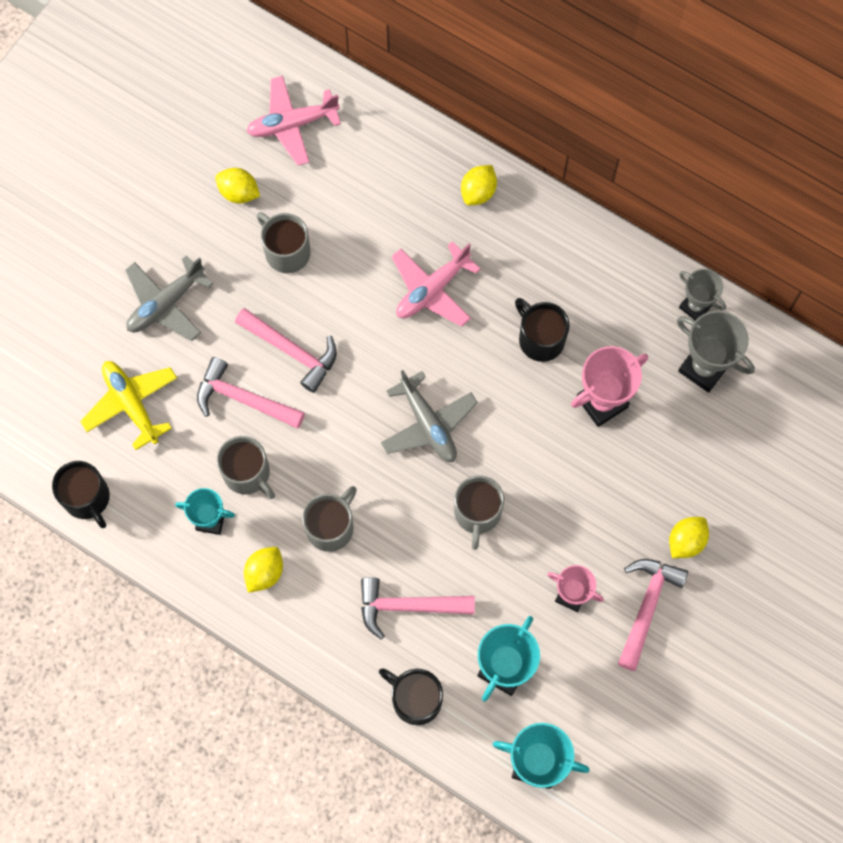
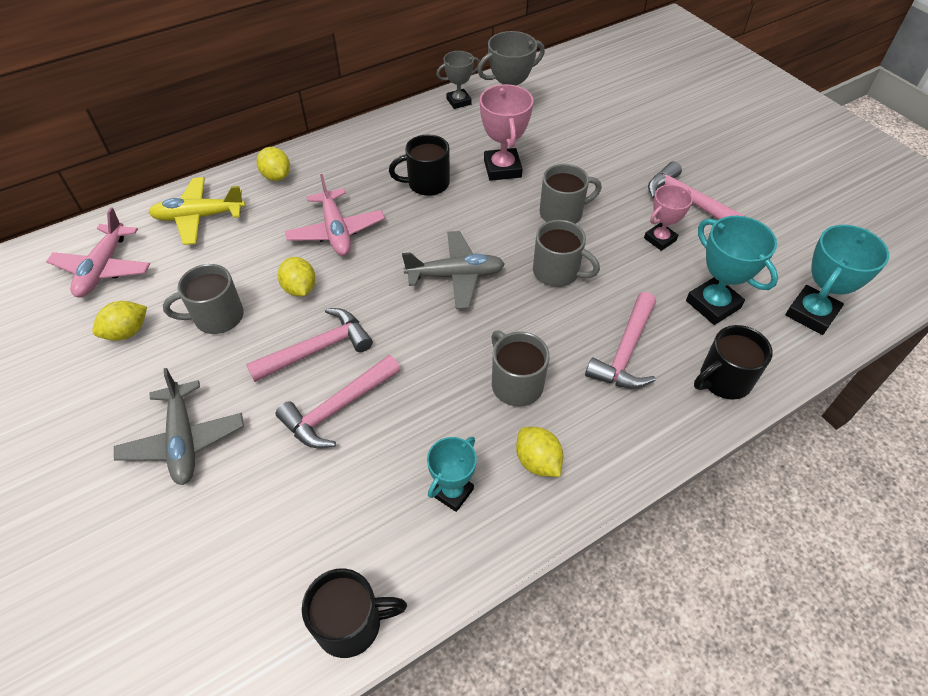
camera: 65 degrees left, 20 degrees down
(131, 404) = (269, 522): yellow plane -> yellow plane (199, 217)
(247, 474) = (420, 435): grey mug -> grey mug (562, 213)
(686, 541) = (641, 163): yellow lemon -> yellow lemon (300, 289)

